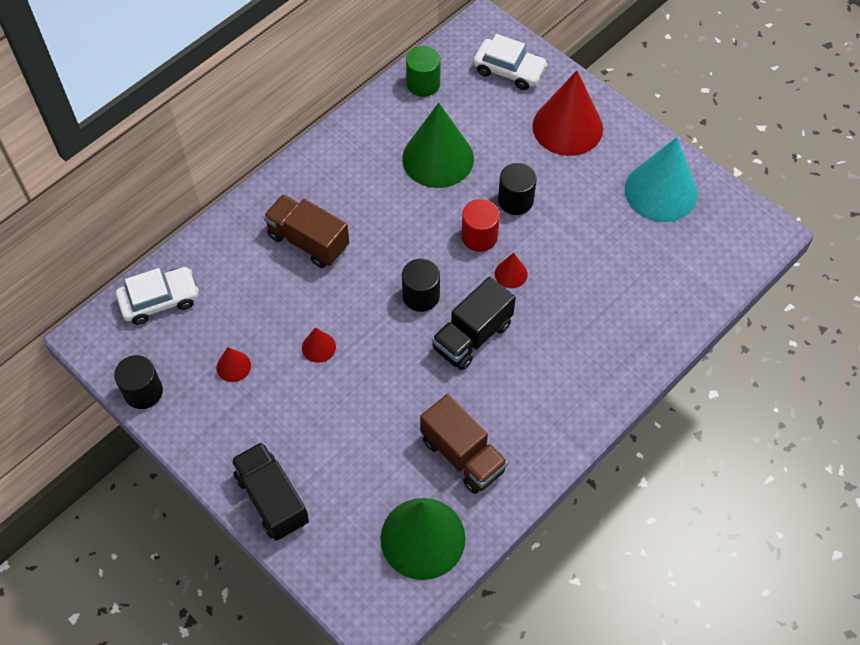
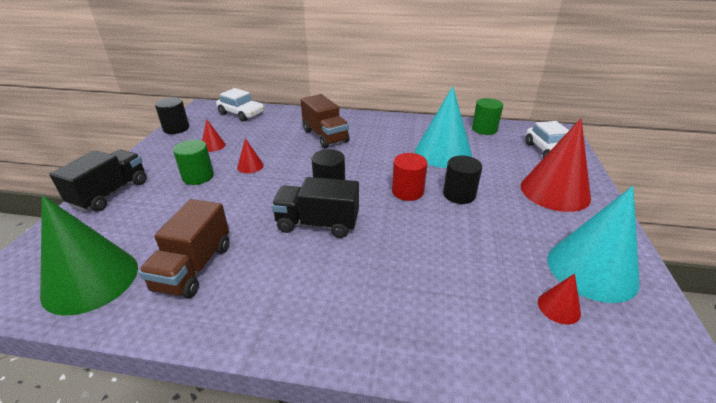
camera: 55 degrees right, 25 degrees down
(301, 405) = (198, 177): none -> green cylinder
(308, 241) = (325, 136): brown truck -> brown truck turned 150 degrees clockwise
(438, 158) = (443, 153): green cone -> turquoise cone
(511, 274) = (395, 219): red cone -> red cone (559, 307)

